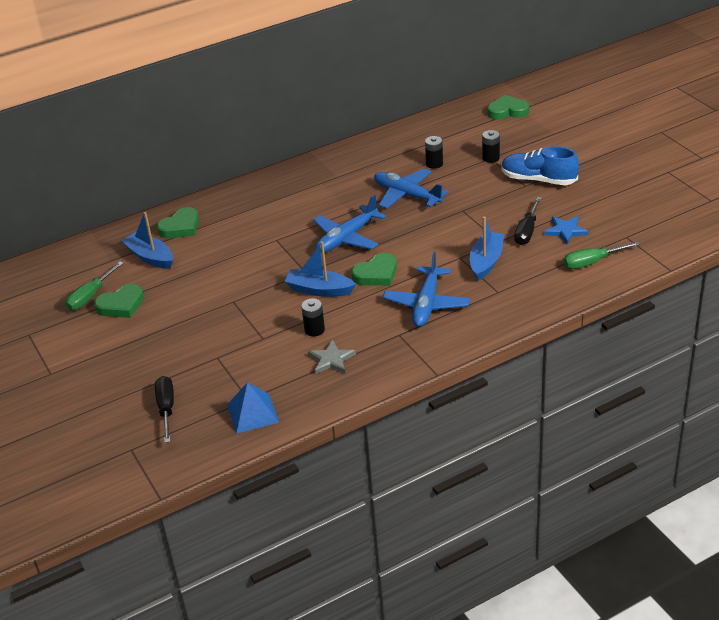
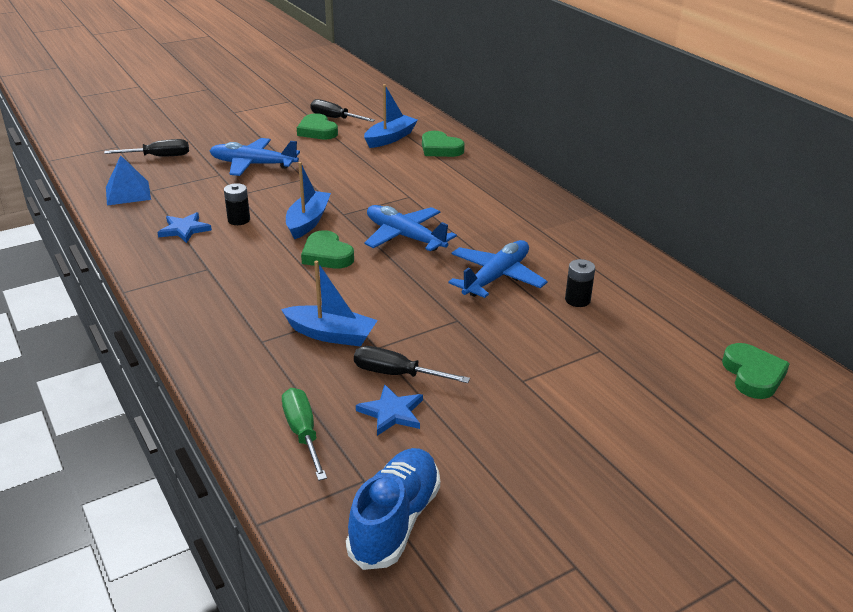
camera: 85 degrees right, 5 degrees down
(90, 297) = (334, 118): green screwdriver -> black screwdriver
(331, 360) = (184, 229): grey star -> blue star
(426, 304) = (256, 287): blue plane -> blue plane (253, 164)
(491, 158) = (599, 350): black battery -> none
(538, 180) = (538, 395): blue shoe -> blue shoe (395, 521)

